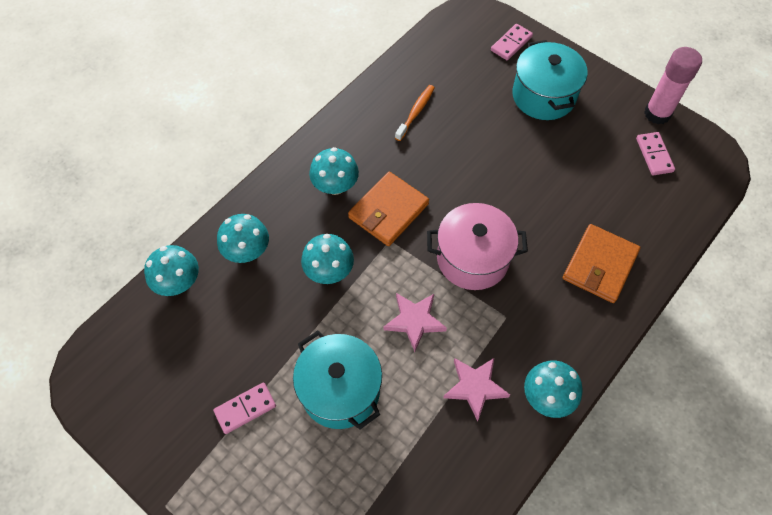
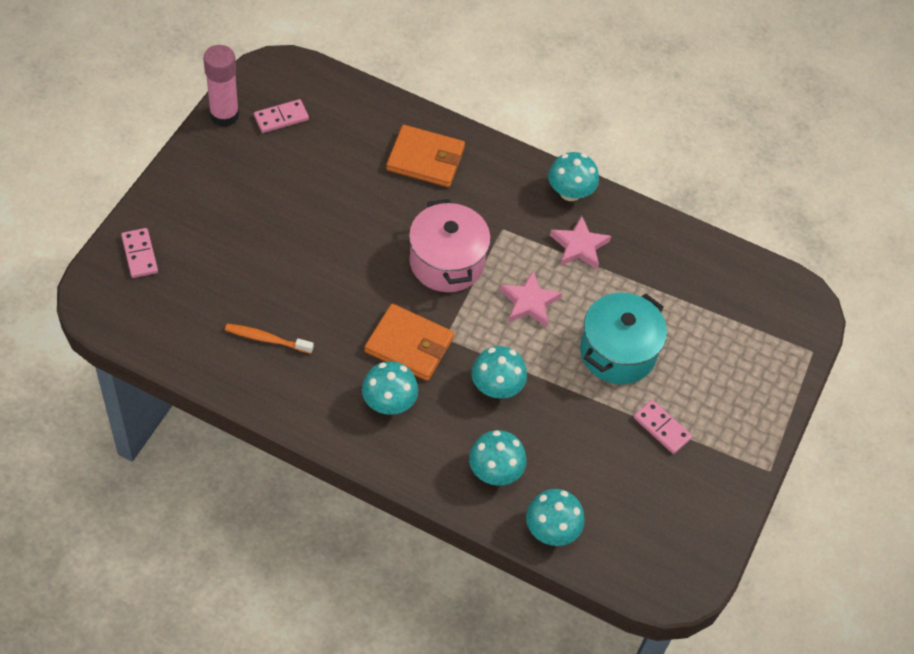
camera: 110 degrees left, 5 degrees down
(511, 43) = (140, 254): pink domino -> pink domino turned 45 degrees clockwise
(543, 96) = (217, 217): turquoise pot -> none

